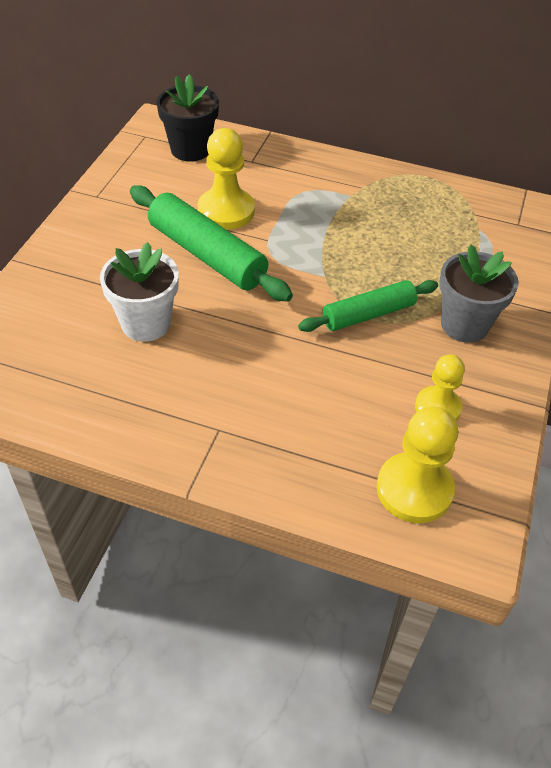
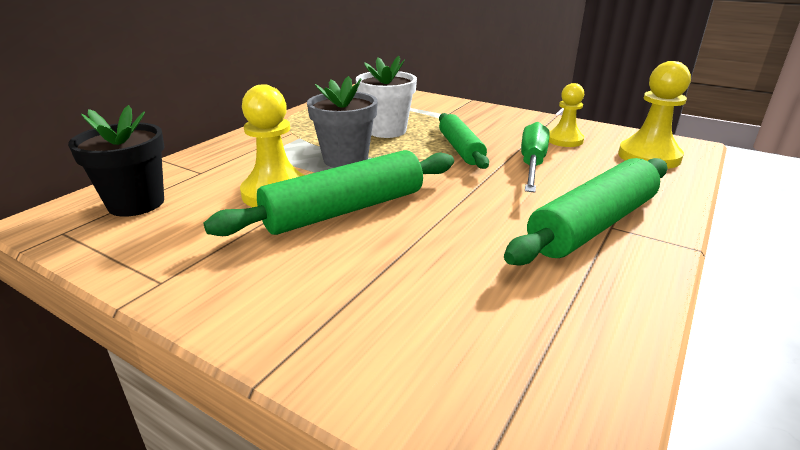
camera: 75 degrees left, 20 degrees down
(146, 323) = (450, 257): white flower pot -> white flower pot (386, 131)
(217, 415) = (593, 225): none -> green rolling pin
(348, 374) = (532, 164): none -> green screwdriver
(464, 325) = (478, 122): grey flower pot -> grey flower pot (345, 159)

